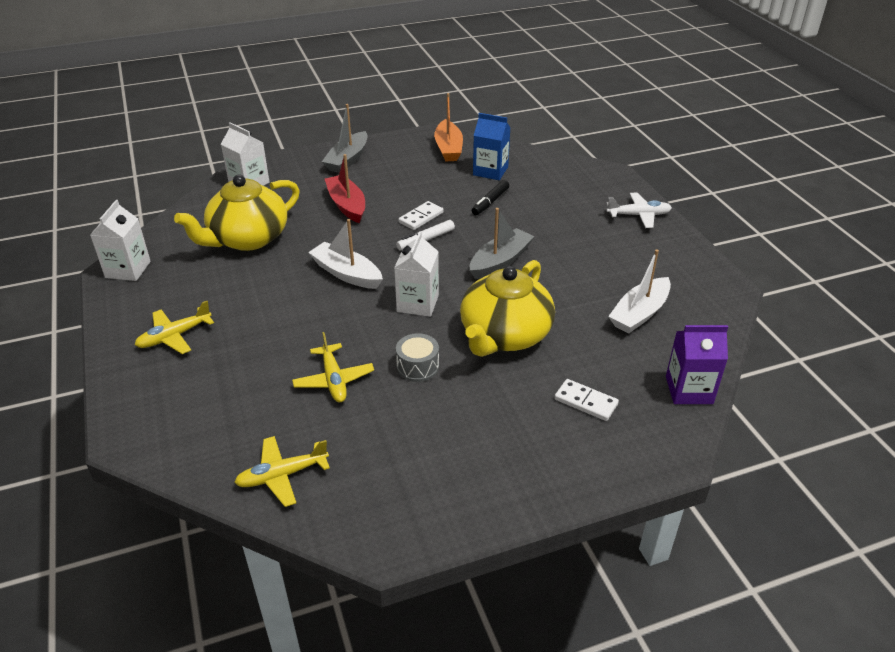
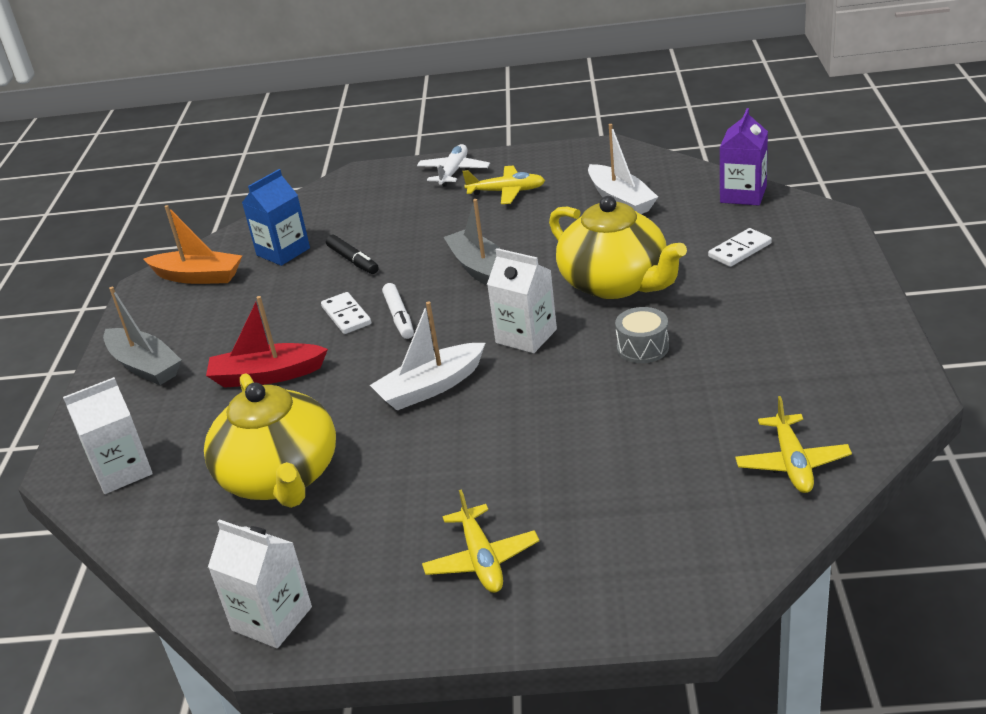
camera: 65 degrees left, 5 degrees down
(334, 380) = (640, 412): yellow plane -> yellow plane (506, 192)

